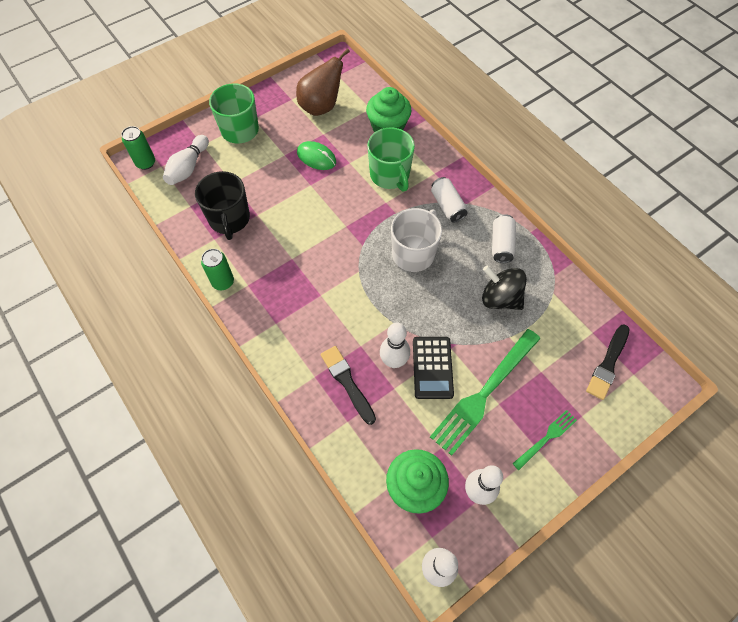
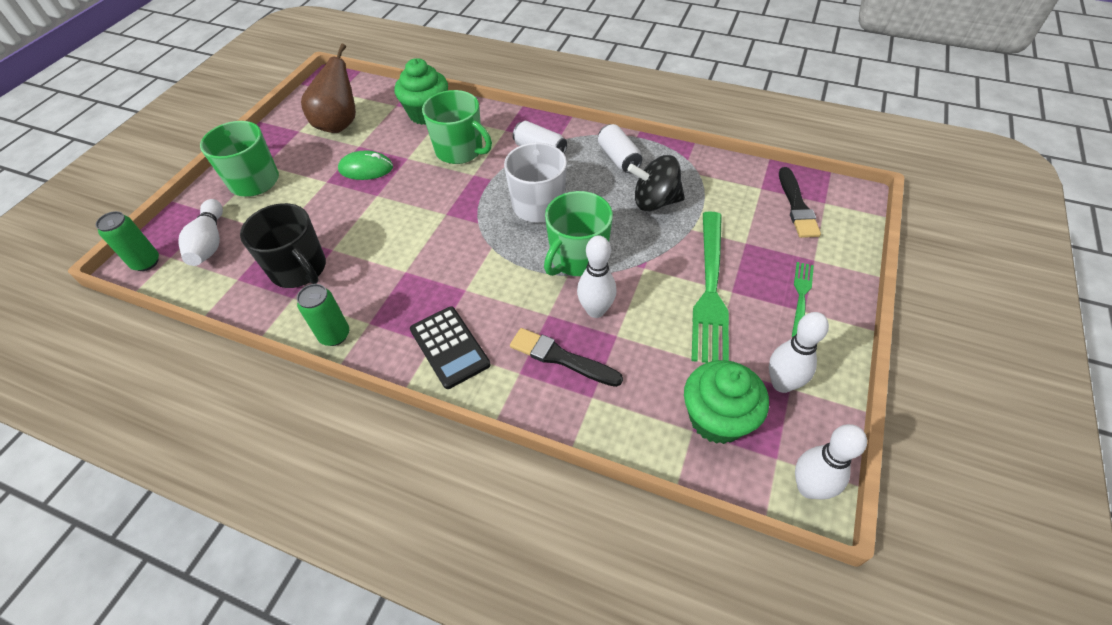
camera: 30 degrees left, 10 degrees down
(410, 313) = (577, 258): none -> green mug
(432, 367) = (640, 295): black calculator -> black calculator (449, 347)

